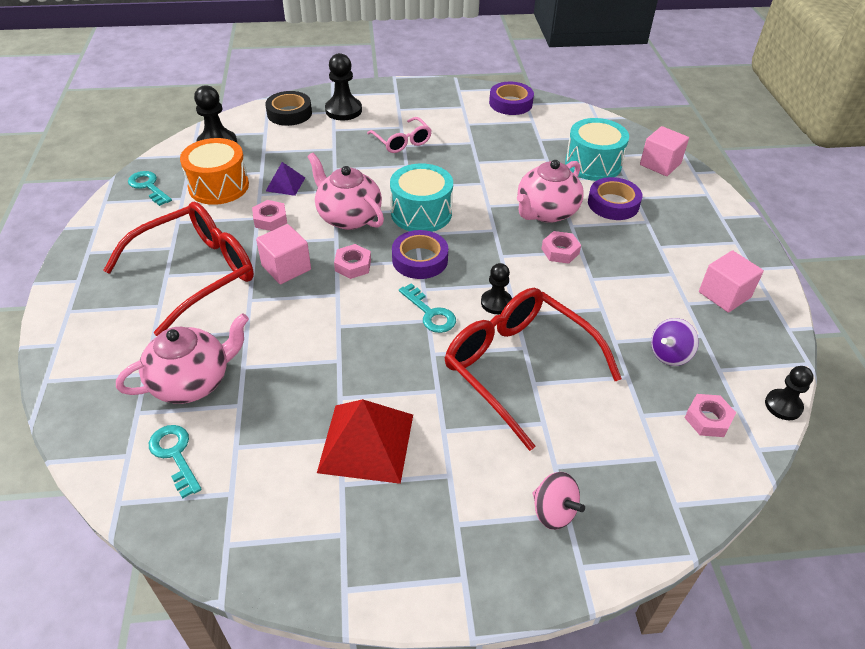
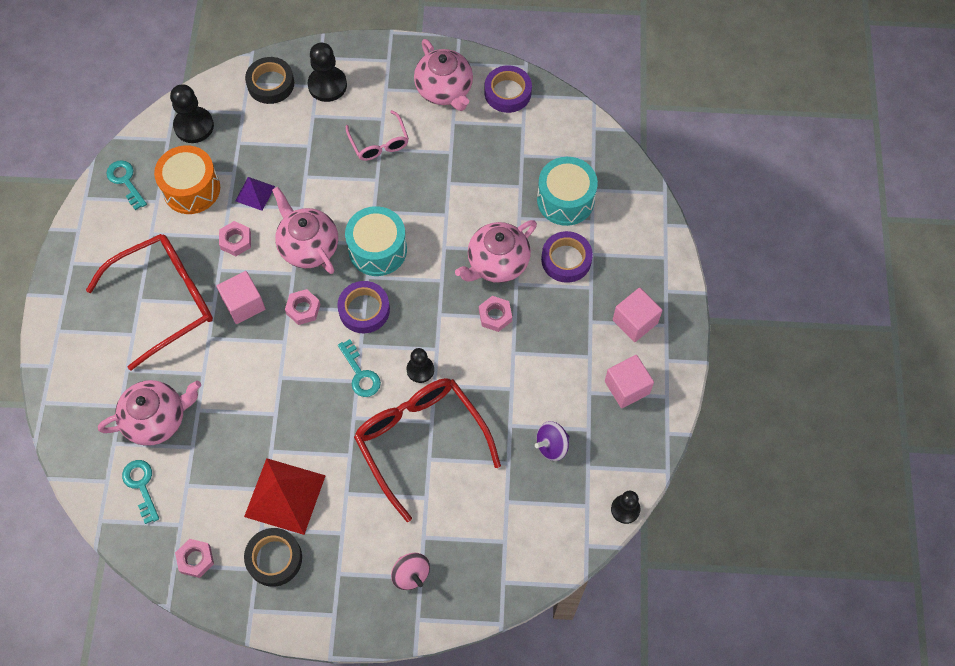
camera: 10 degrees right, 20 degrees up
(366, 517) = (274, 558): none -> black tape
(453, 106) = (444, 90): none -> pink teapot
(660, 164) = (634, 208): pink cube -> pink cube (635, 321)
(708, 419) = (558, 513): pink nut -> pink nut (195, 559)

